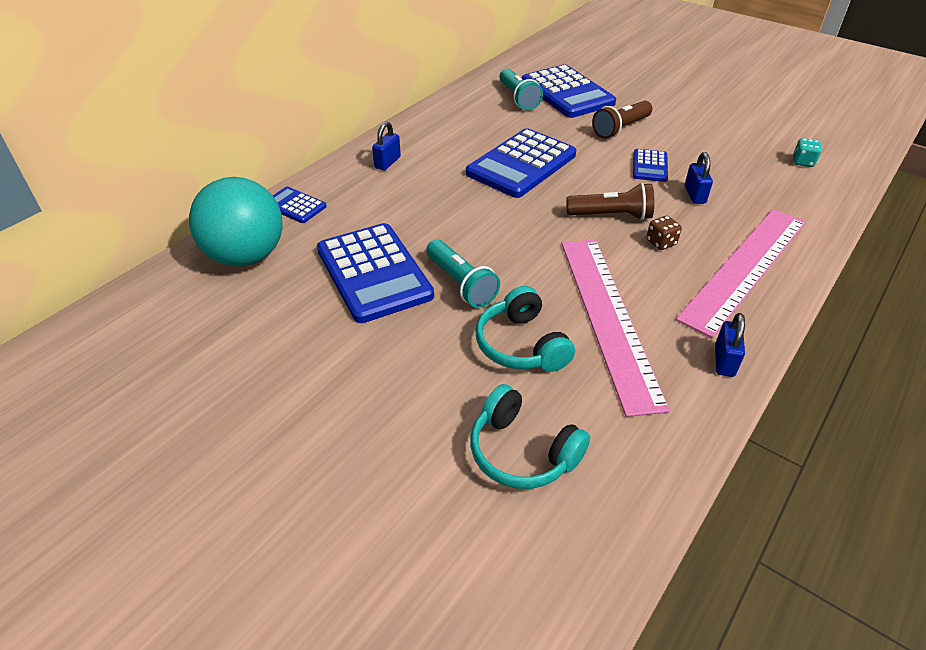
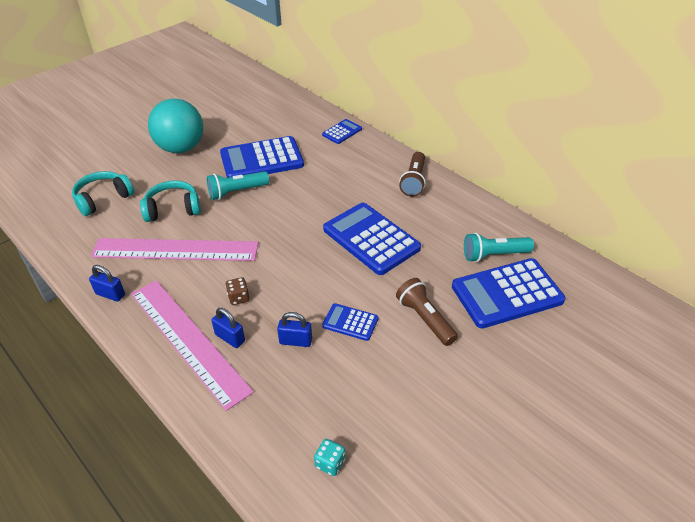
camera: 100 degrees right, 0 degrees up
(246, 256) = (295, 117): turquoise ball -> turquoise ball (181, 148)
(387, 162) = (387, 170): blue padlock -> blue padlock (230, 338)
(611, 215) = (283, 277): brown flashlight -> brown flashlight (414, 181)

